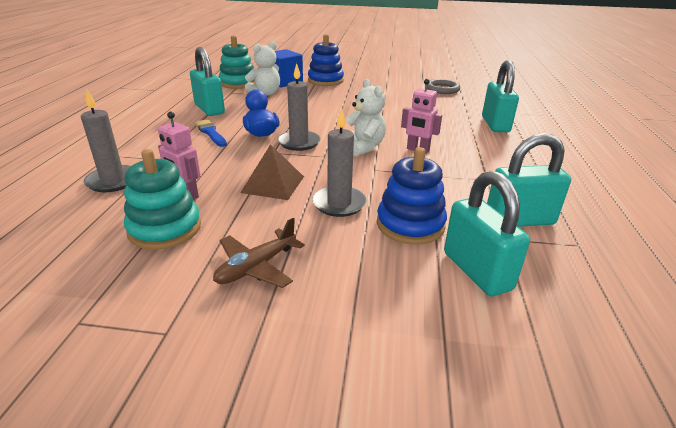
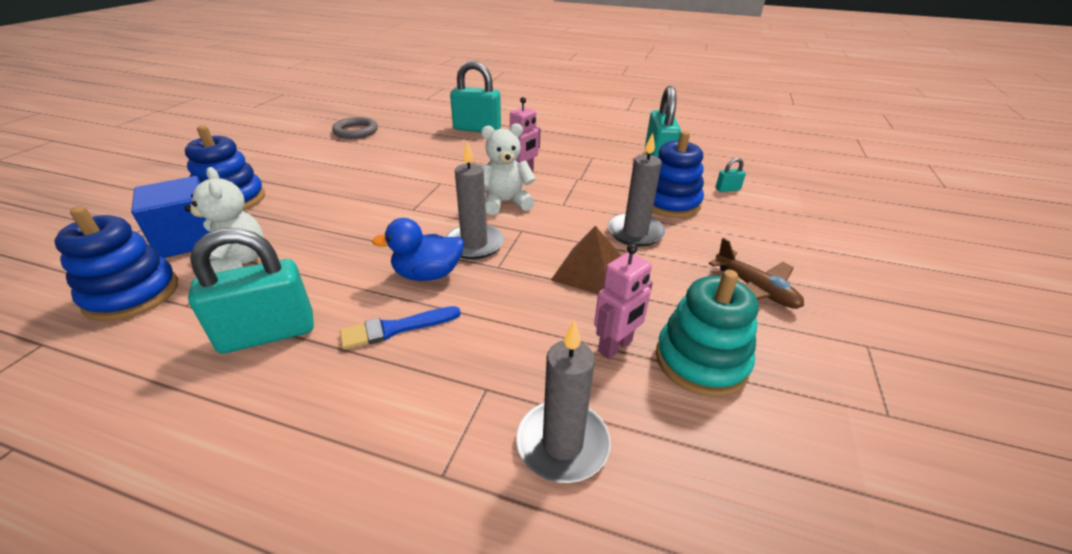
camera: 80 degrees left, 5 degrees up
(238, 83) = (132, 294): turquoise stacking toy -> blue stacking toy
(477, 271) = (727, 189): turquoise padlock -> turquoise padlock, size x0.43

